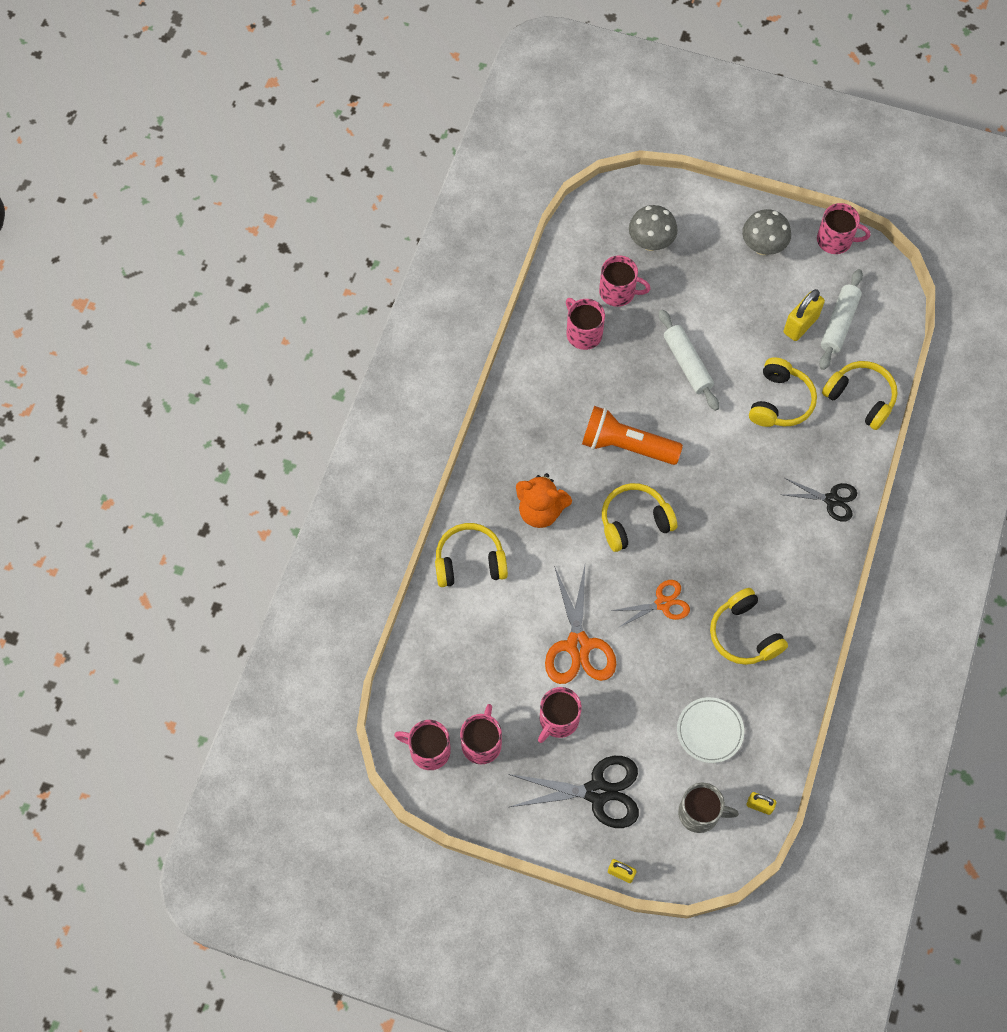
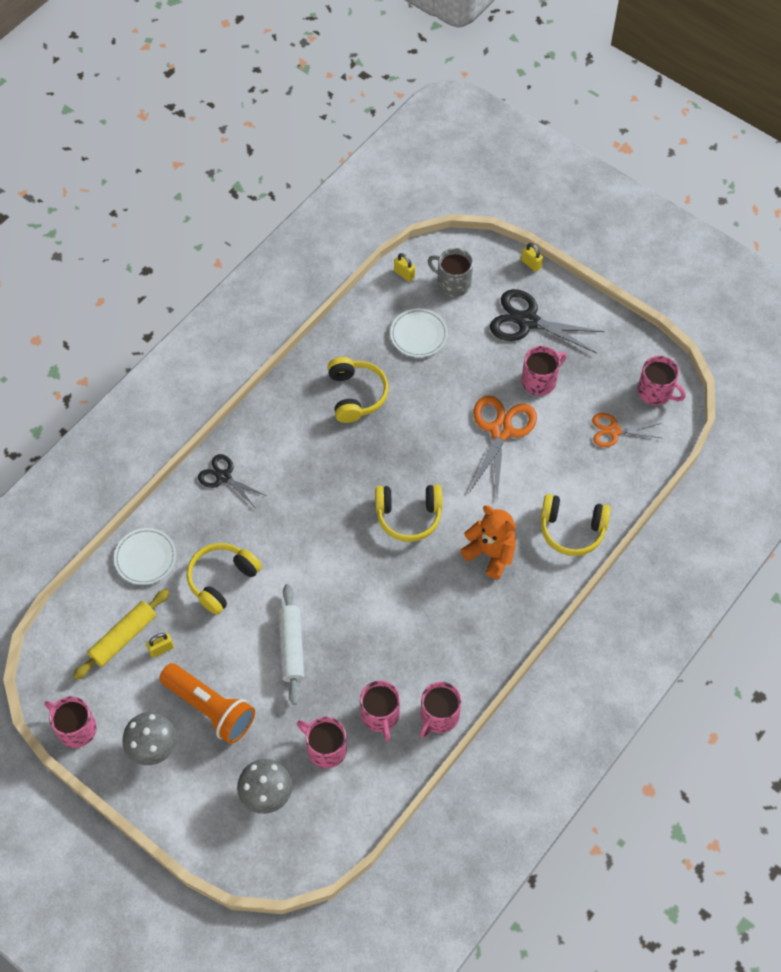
camera: 160 degrees left, 5 degrees down
(481, 743) = (609, 383): pink mug -> pink mug (439, 716)
(626, 445) = (386, 587): orange flashlight -> orange flashlight (210, 708)
(662, 603) = (414, 440): orange scissors -> orange scissors (614, 430)
(800, 325) = (161, 649): yellow padlock -> yellow padlock, size x0.57
(839, 324) = (123, 637): white rolling pin -> yellow rolling pin
(860, 398) = (145, 558): yellow headphones -> white plate

